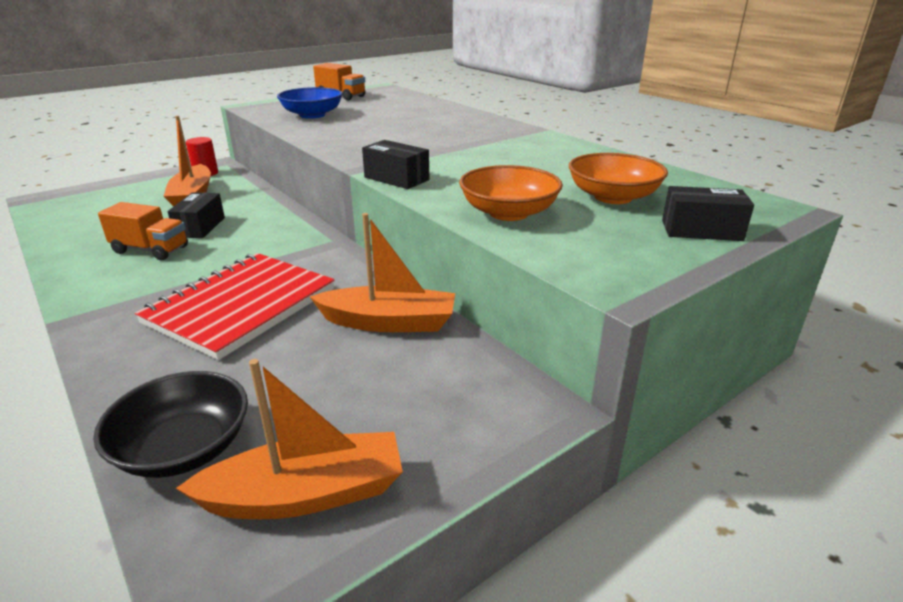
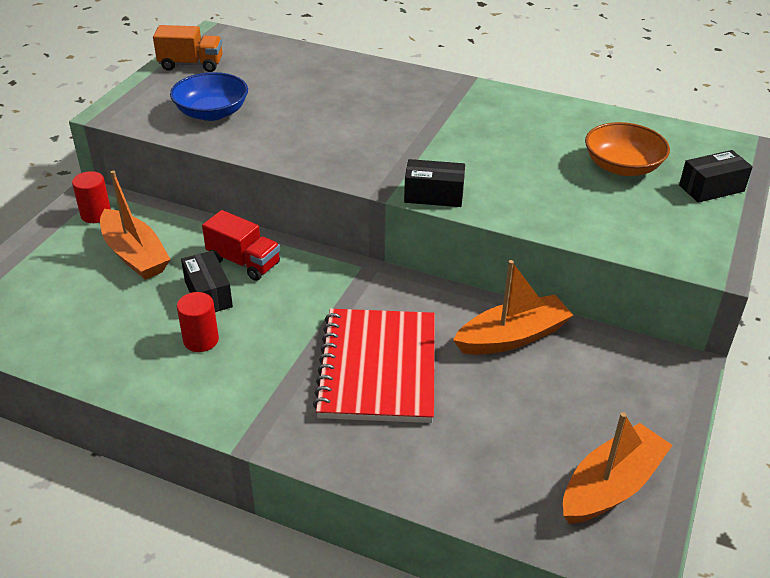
camera: 30 degrees left, 10 degrees up
(151, 250) = (201, 340): orange truck -> red cylinder
(184, 448) = (499, 495): black bowl -> none
(253, 217) = (244, 262): none -> red truck
(508, 213) = (570, 211): orange bowl -> none

